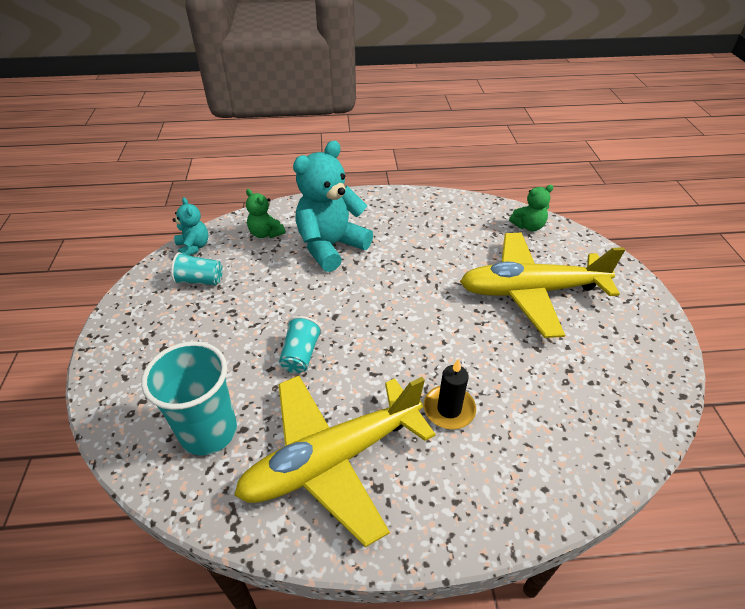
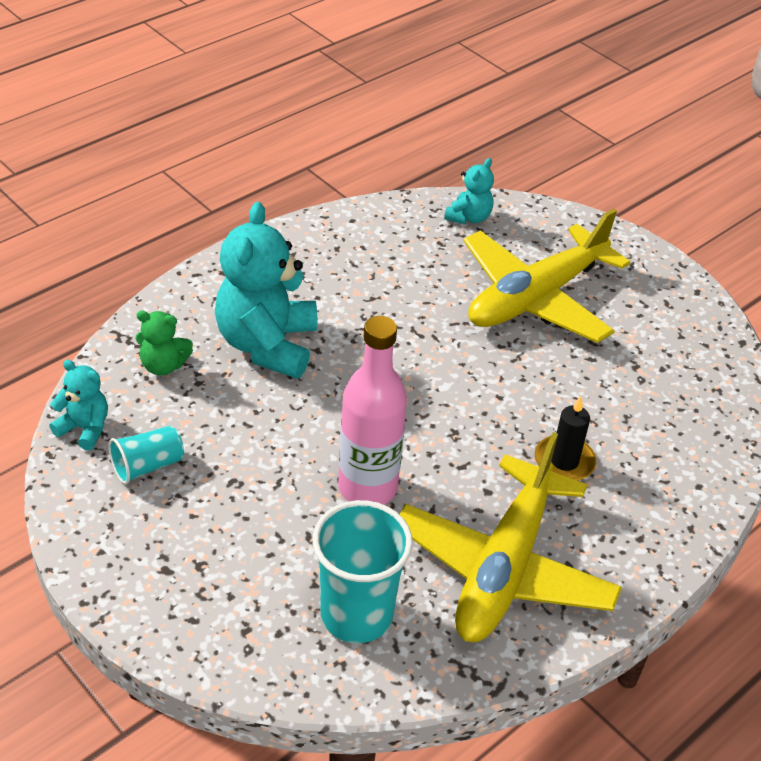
camera: 40 degrees left, 0 degrees up
(300, 355) = (367, 487): turquoise cup -> pink bottle
(528, 226) = (469, 217): green teddy bear -> turquoise teddy bear

